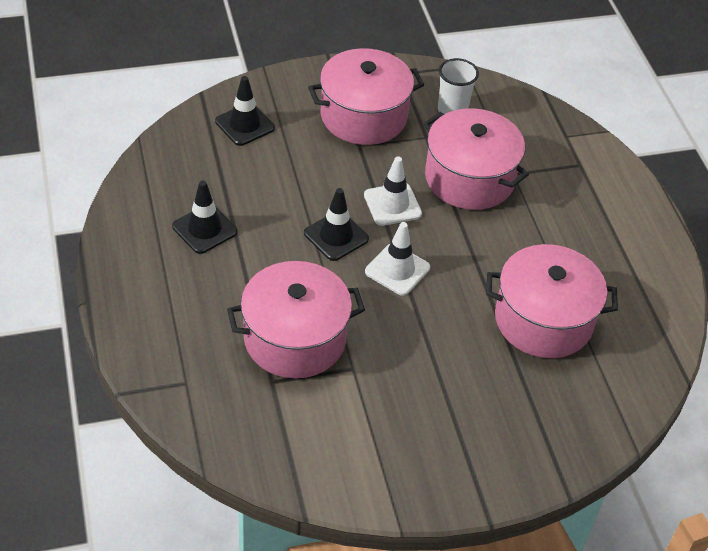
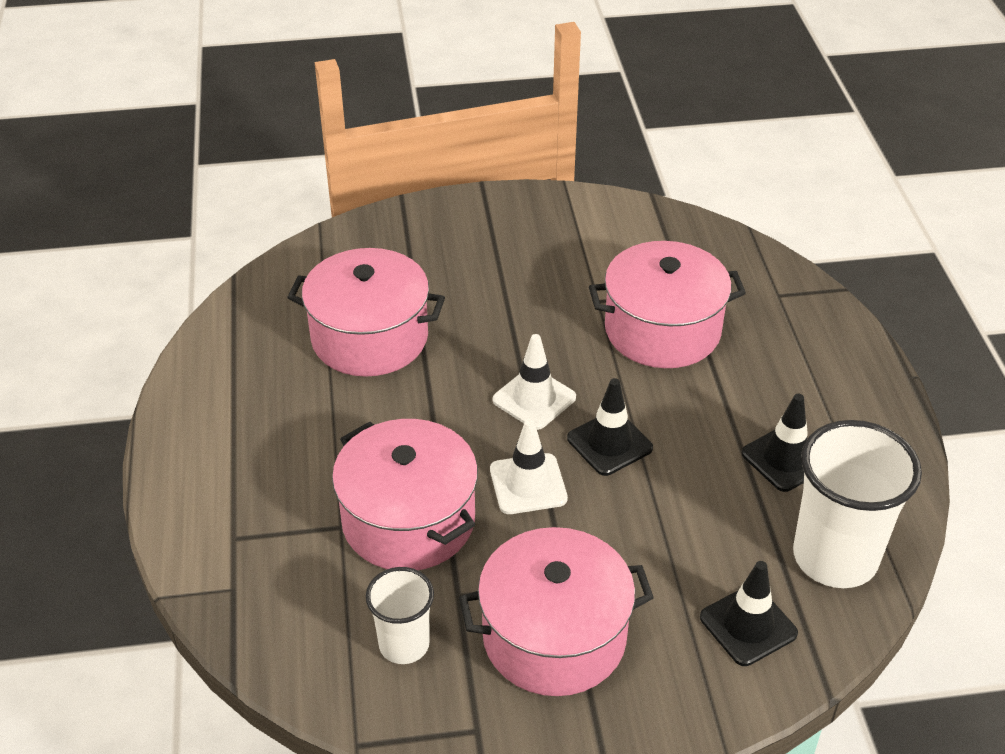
camera: 170 degrees left, 5 degrees down
(182, 164) = (835, 557): none -> white cup

